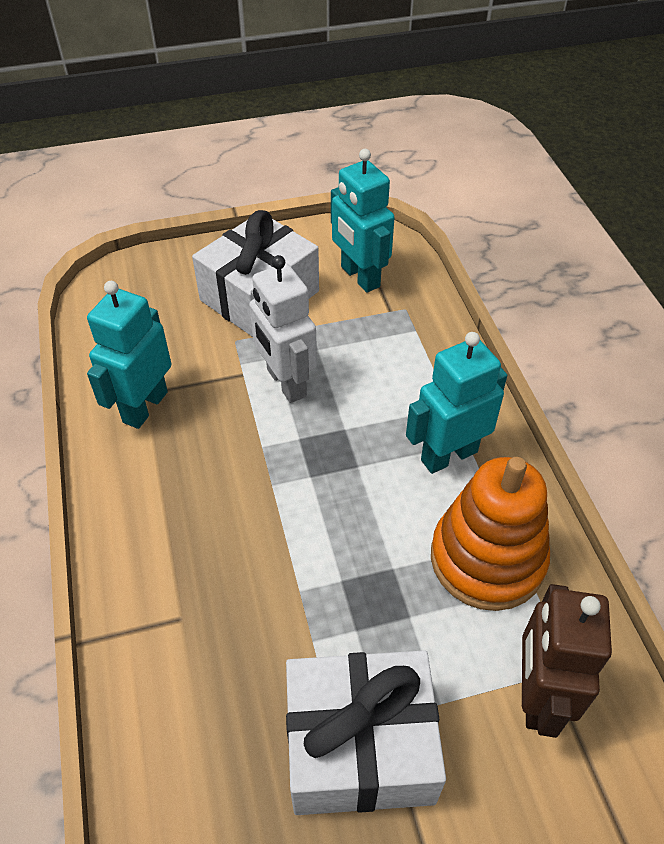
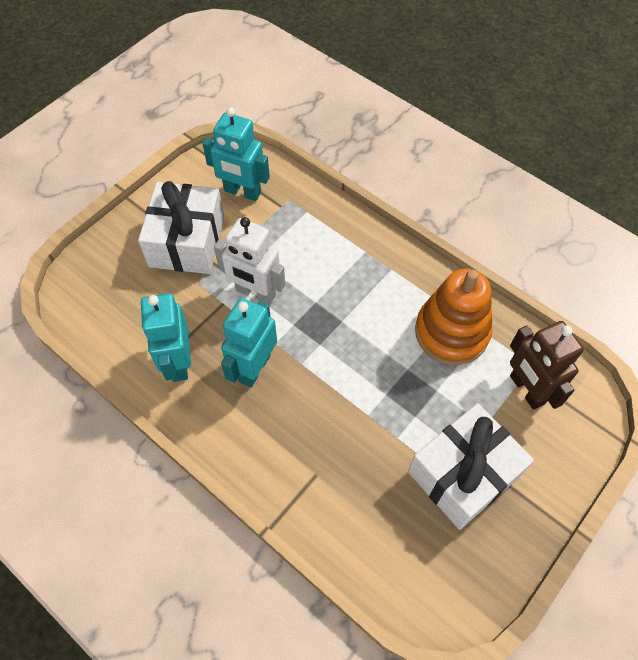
camera: 35 degrees left, 10 degrees up
(448, 455) = (387, 283): turquoise robot -> turquoise robot (254, 368)

